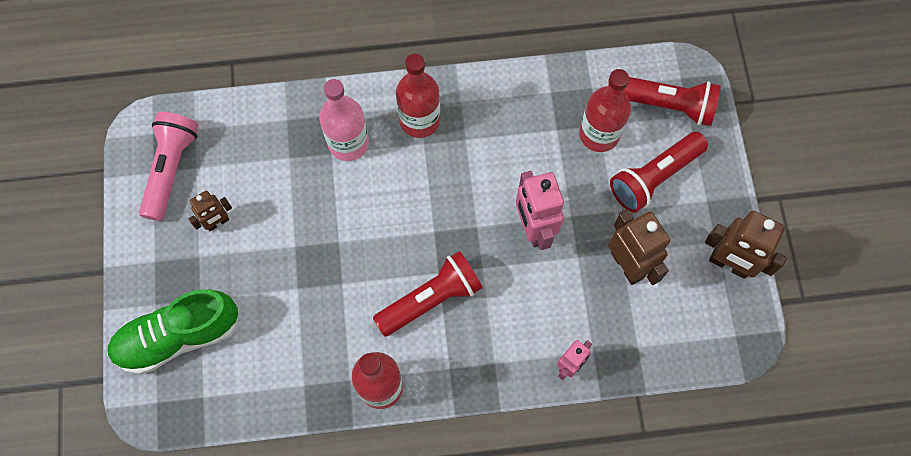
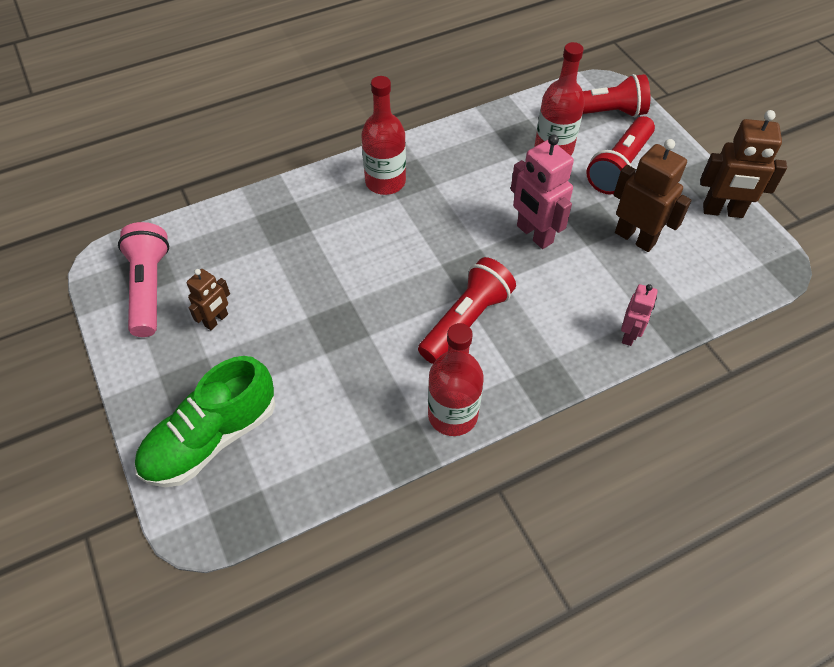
camera: 20 degrees left, 15 degrees down
(348, 143) = (324, 217): pink bottle -> none

